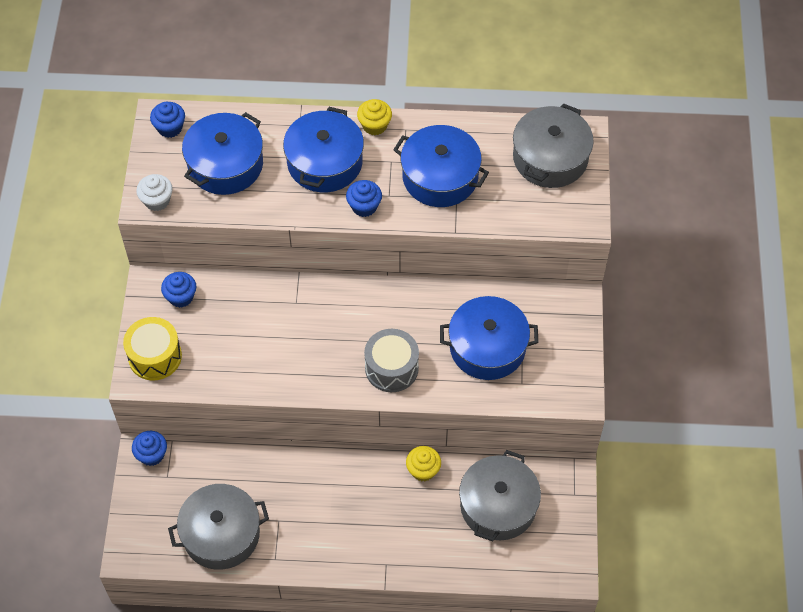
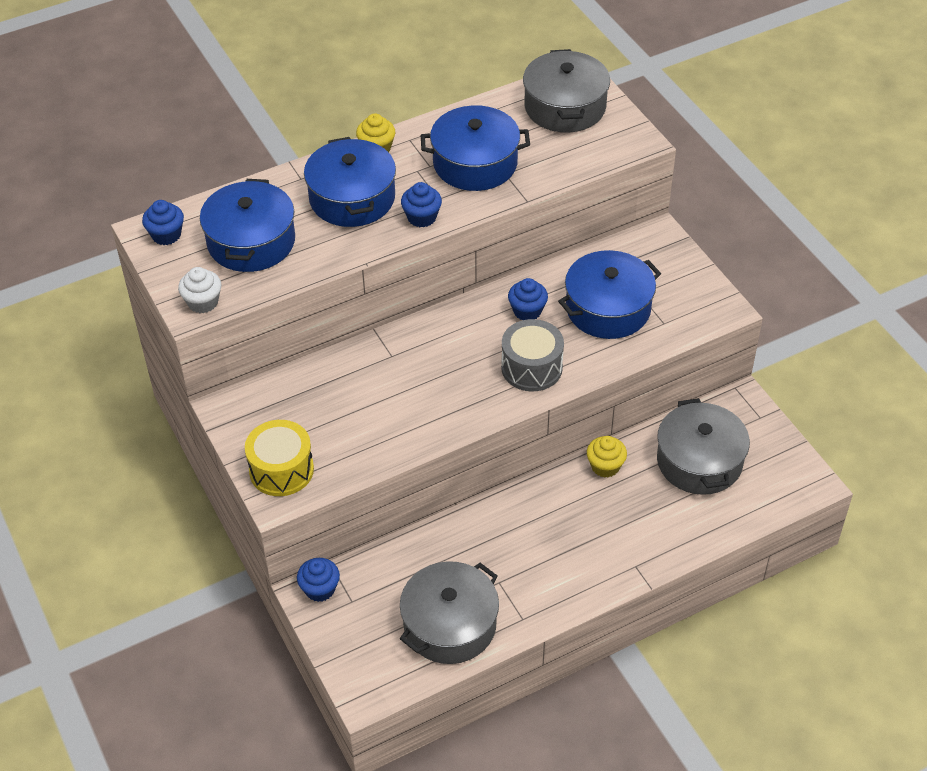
camera: 30 degrees left, 10 degrees down
(181, 297) = (267, 404): blue cupcake -> blue cupcake (527, 311)

